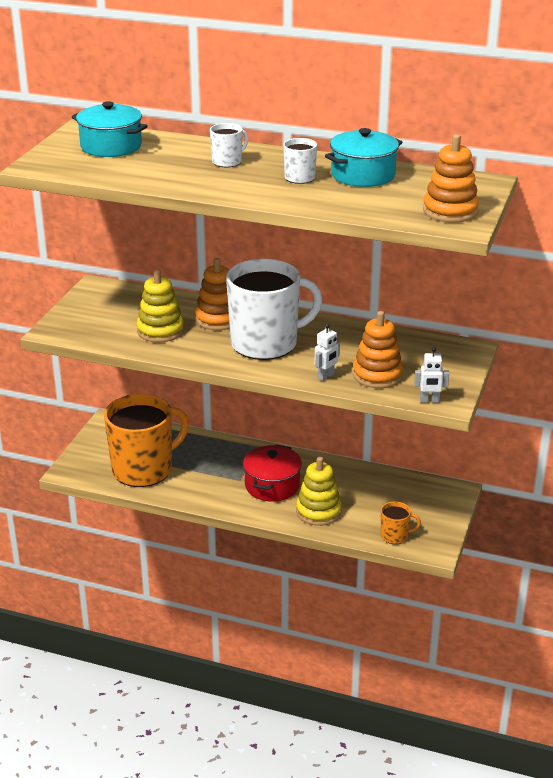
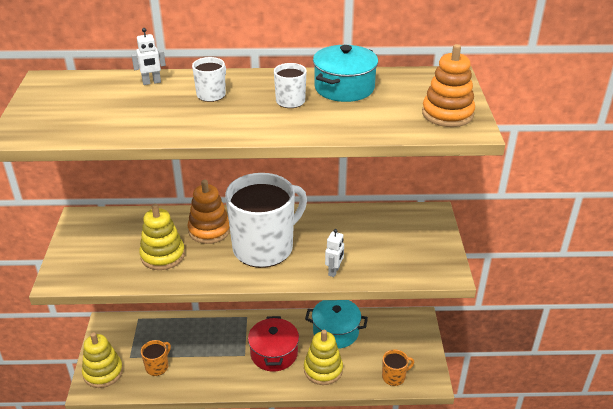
camera: 20 degrees left, 5 degrees up
(87, 462) = (103, 372): none -> yellow stacking toy
(111, 146) = (86, 96): turquoise pot -> turquoise pot (335, 332)
(144, 469) = (157, 366): orange mug -> orange mug, size x0.43
(377, 375) = (376, 259): orange stacking toy -> none
(429, 401) = (433, 276): white robot -> white robot (151, 82)

